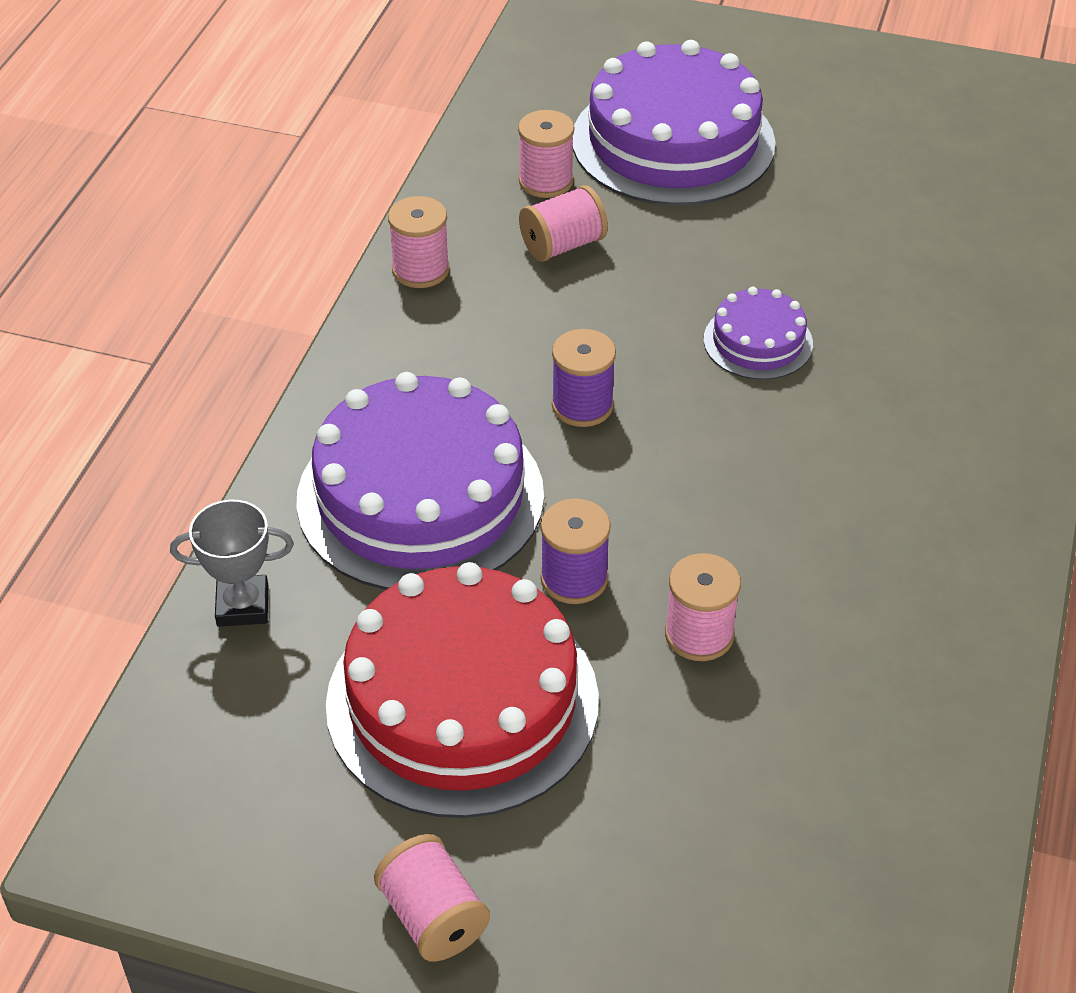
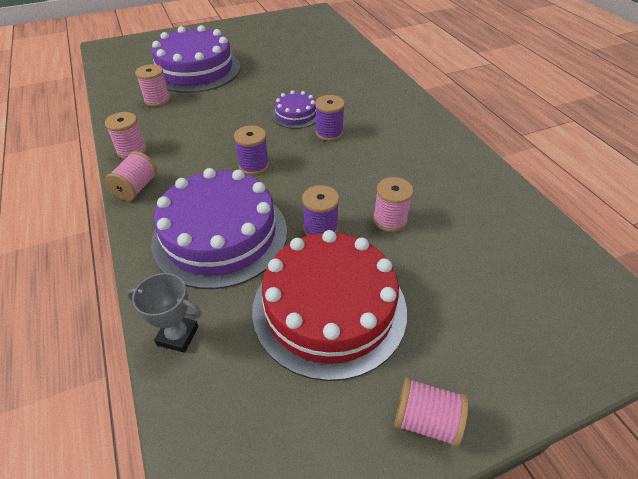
camera: 40 degrees left, 0 degrees up
(242, 606) = (177, 336): grey trophy -> grey trophy turned 60 degrees clockwise
(563, 245) = (187, 117): pink spool -> pink spool (136, 188)
(778, 414) = (329, 133): none -> purple spool

